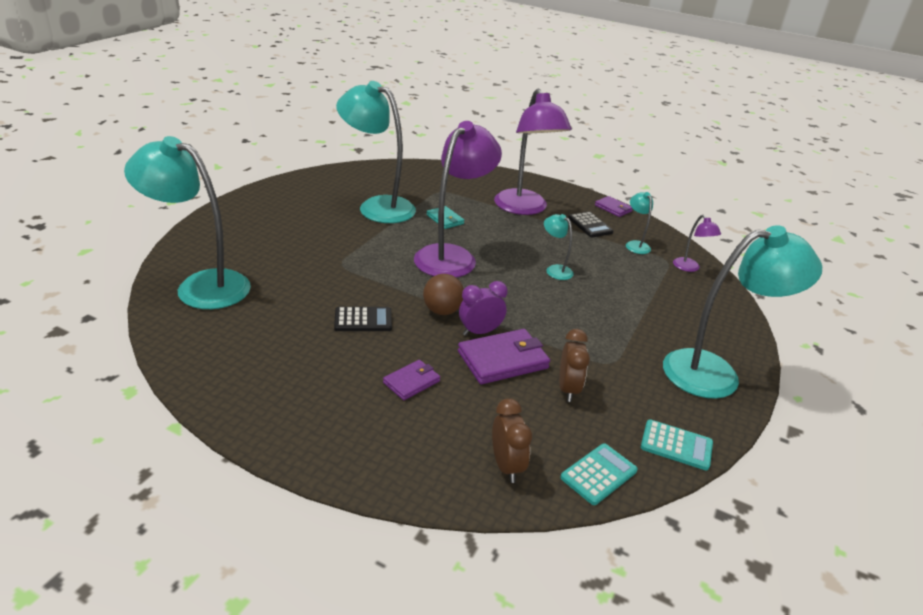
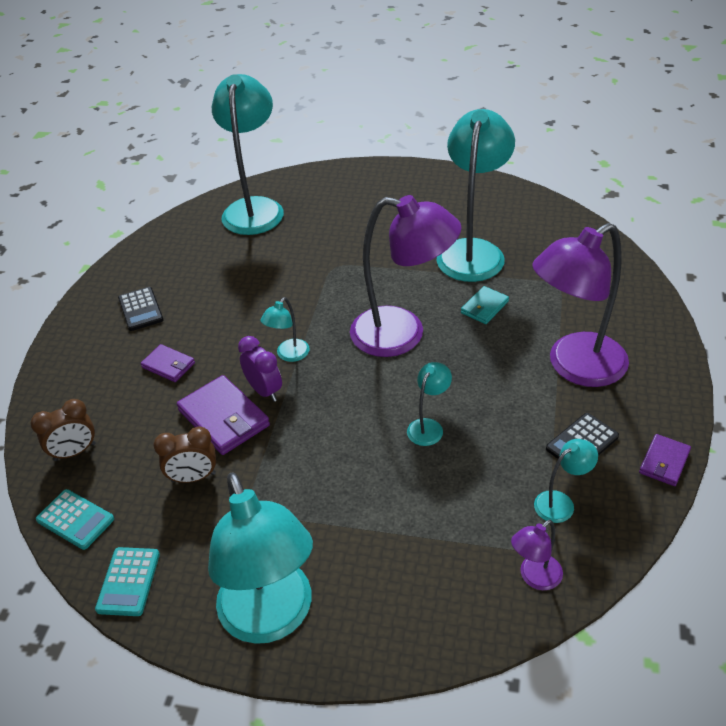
camera: 80 degrees right, 10 degrees up
(363, 320) = (248, 309): black calculator -> black calculator (140, 309)
(442, 311) = (289, 355): brown ball -> turquoise lamp

